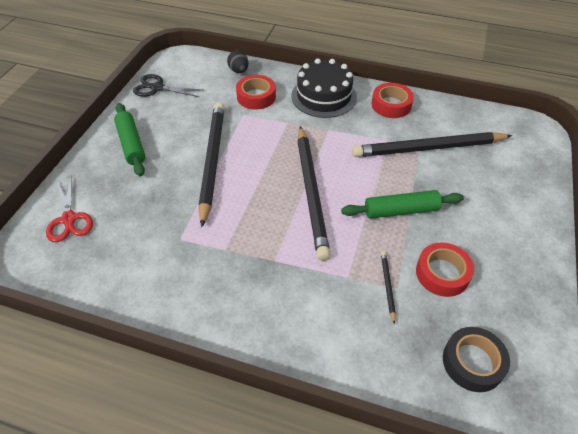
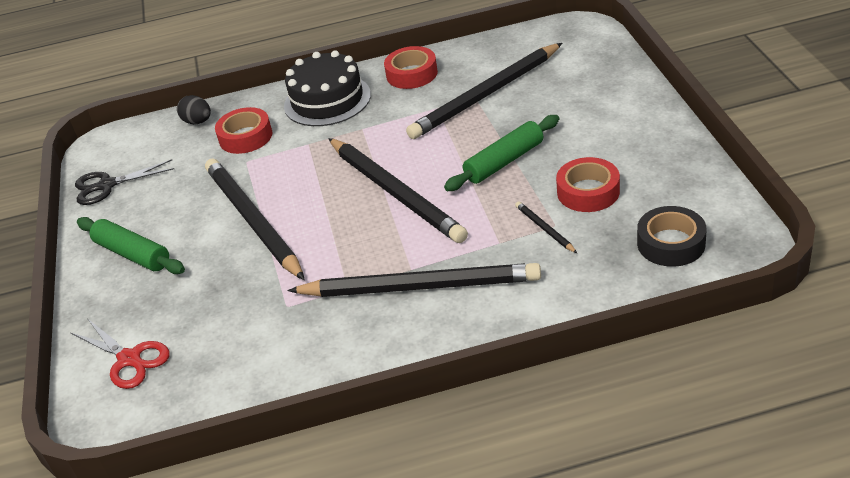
camera: 25 degrees left, 10 degrees down
(269, 279) = (419, 286): none -> black pencil

